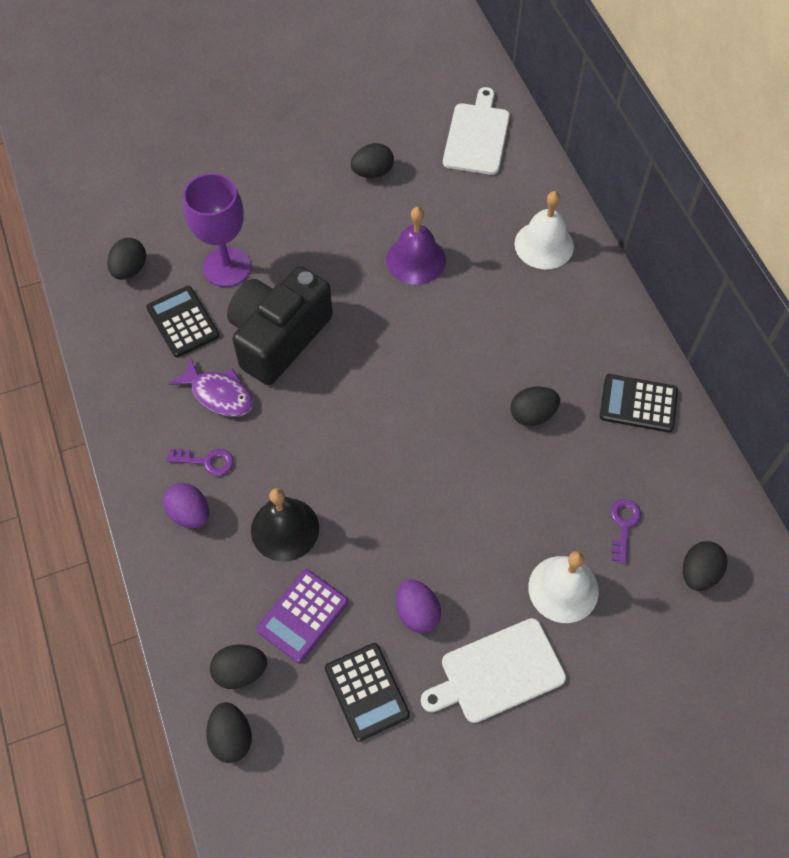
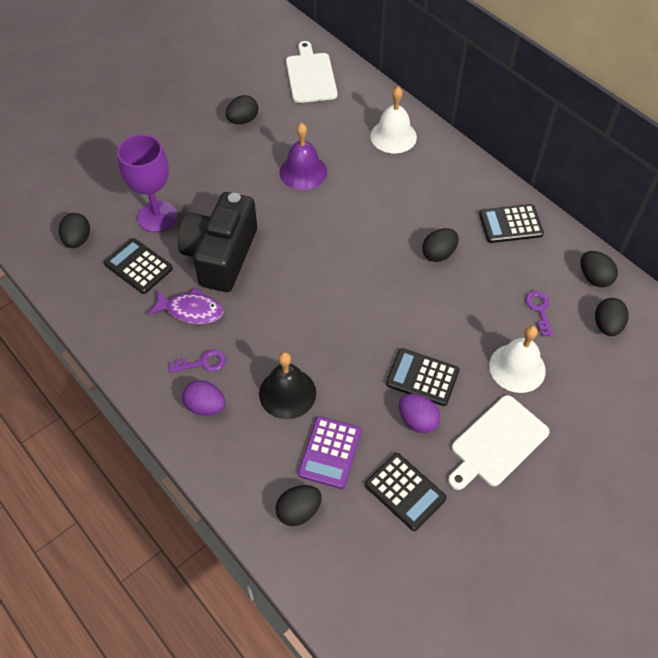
camera: 20 degrees left, 5 degrees down
(231, 737) = (313, 564): black egg -> black egg (594, 278)
(446, 562) = (422, 377): none -> black calculator

